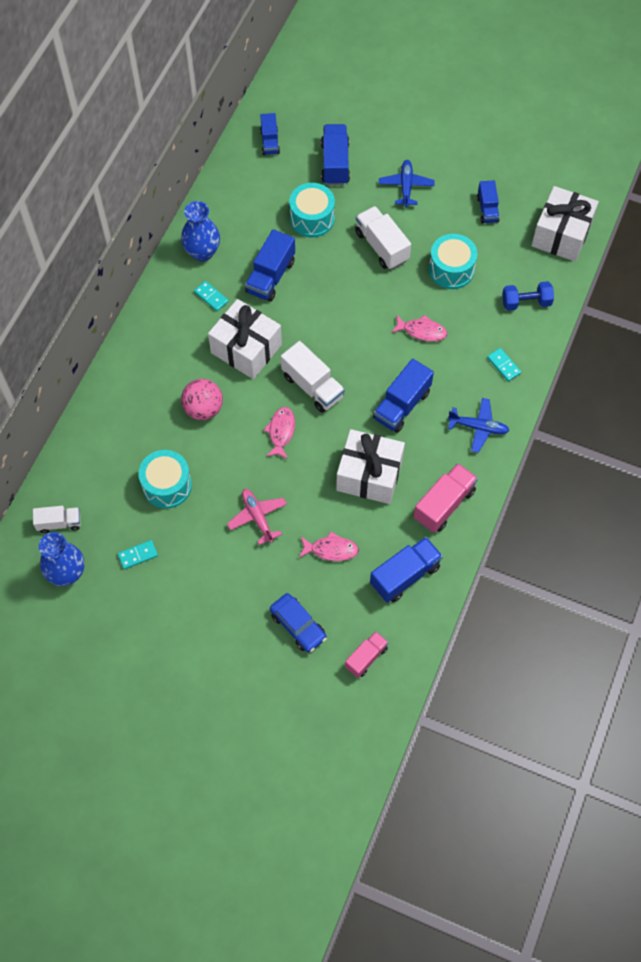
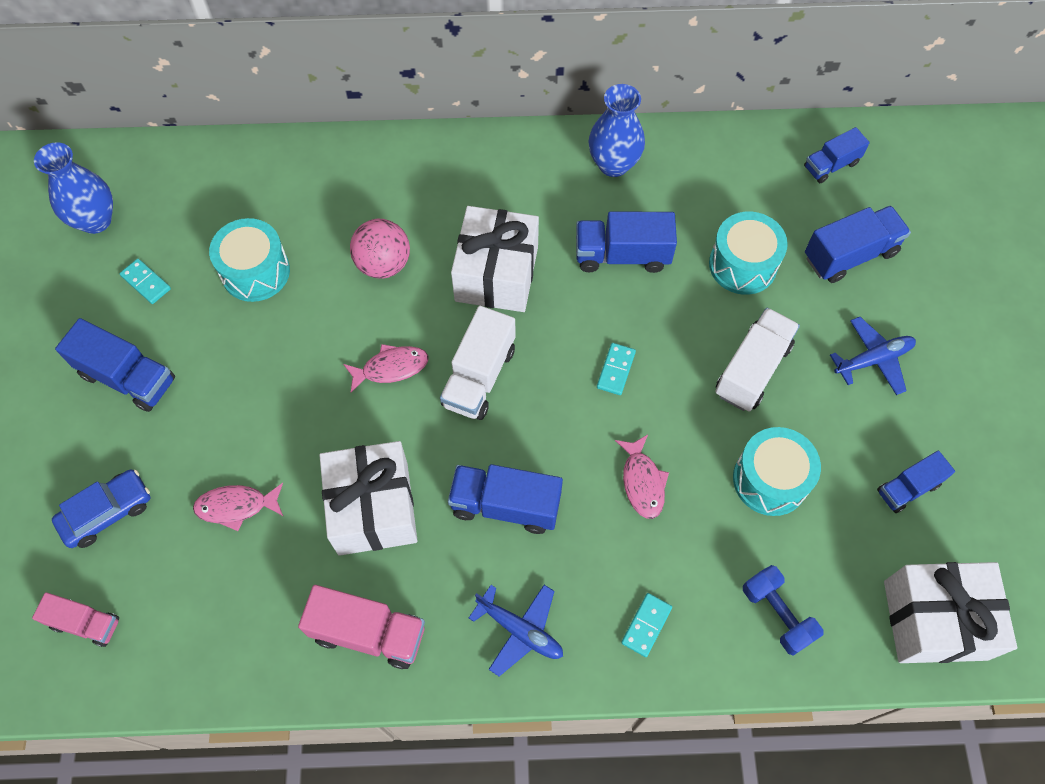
camera: 65 degrees right, 0 degrees up
(59, 523) = (160, 183): white truck -> none
(211, 297) = (552, 202): turquoise domino -> turquoise domino (615, 370)
(257, 517) = (251, 394): pink plane -> none
(298, 625) = (107, 512): blue car -> blue car turned 150 degrees counterclockwise
(331, 550) = (236, 506): pink fish -> pink fish turned 105 degrees clockwise
(405, 575) = (232, 624): blue truck -> blue truck (128, 377)
(478, 427) = (520, 630): blue plane -> blue plane turned 45 degrees counterclockwise

